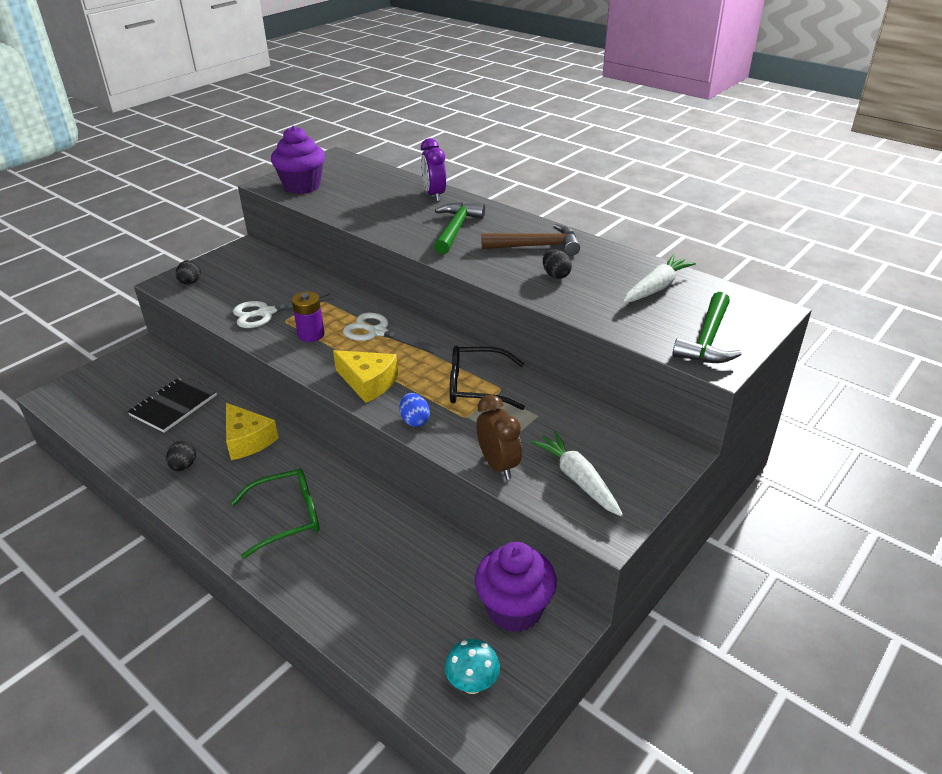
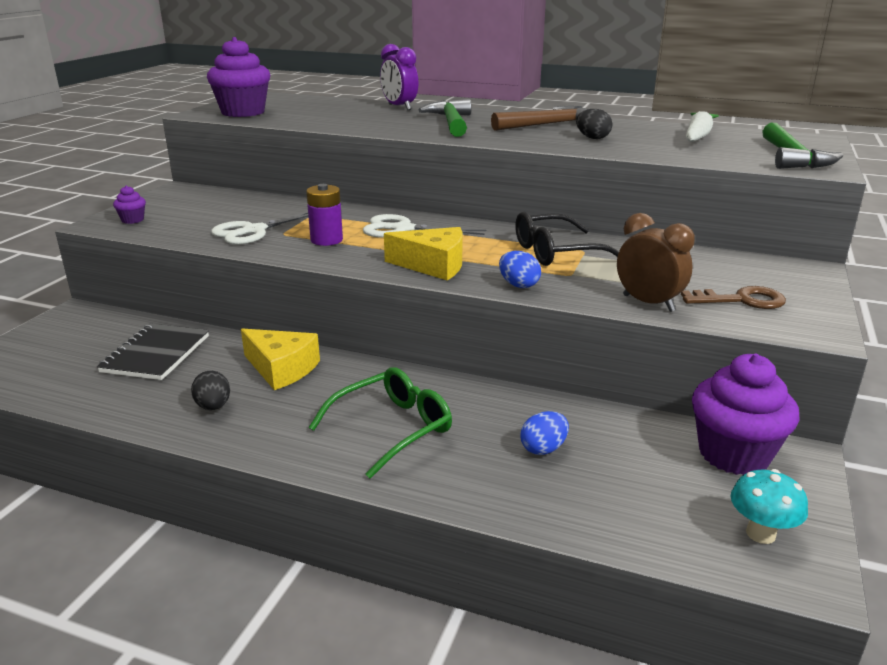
camera: 20 degrees left, 10 degrees down
(190, 283) = (132, 220): black egg -> purple cupcake
(377, 564) = (543, 449): none -> blue egg
(578, 479) = (741, 300): white carrot -> brown key

